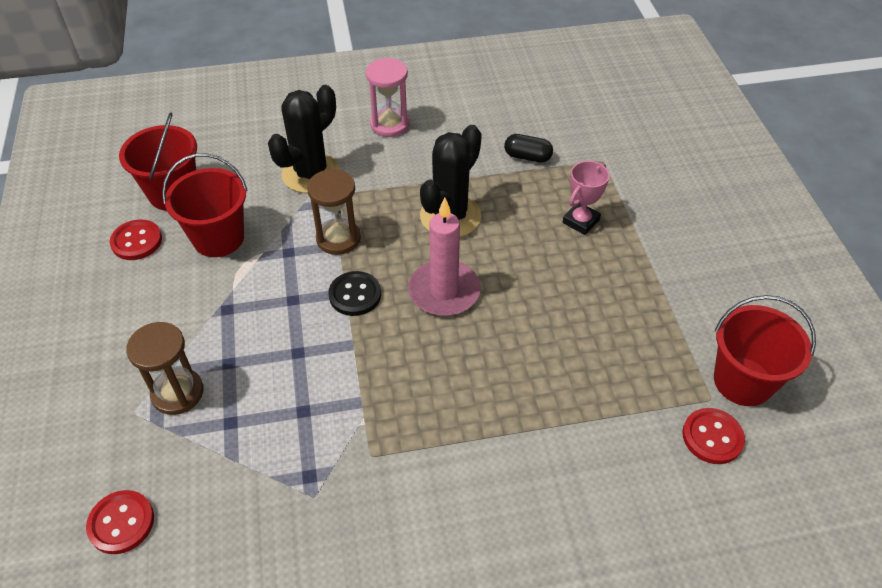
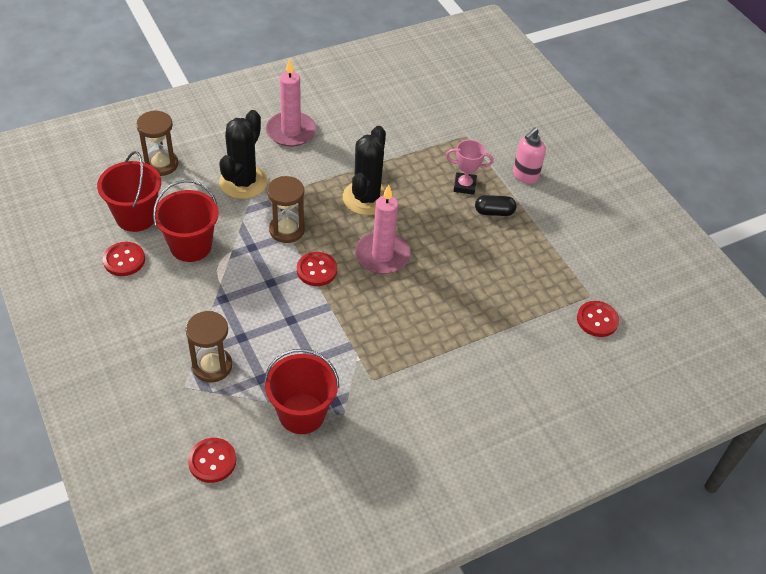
camera: 20 degrees left, 0 degrees up
(227, 139) = (161, 164): none -> brown hourglass
(355, 295) = (317, 270): black button -> red button
(390, 124) = (291, 131): pink hourglass -> pink candle
(527, 157) = (408, 142): black capsule -> black capsule (494, 212)
(581, 221) = (464, 186): pink trophy -> pink trophy turned 75 degrees clockwise
(665, 221) = (525, 175): none -> pink soap dispenser
(743, 381) = (607, 279): red bucket -> red bucket (302, 413)

